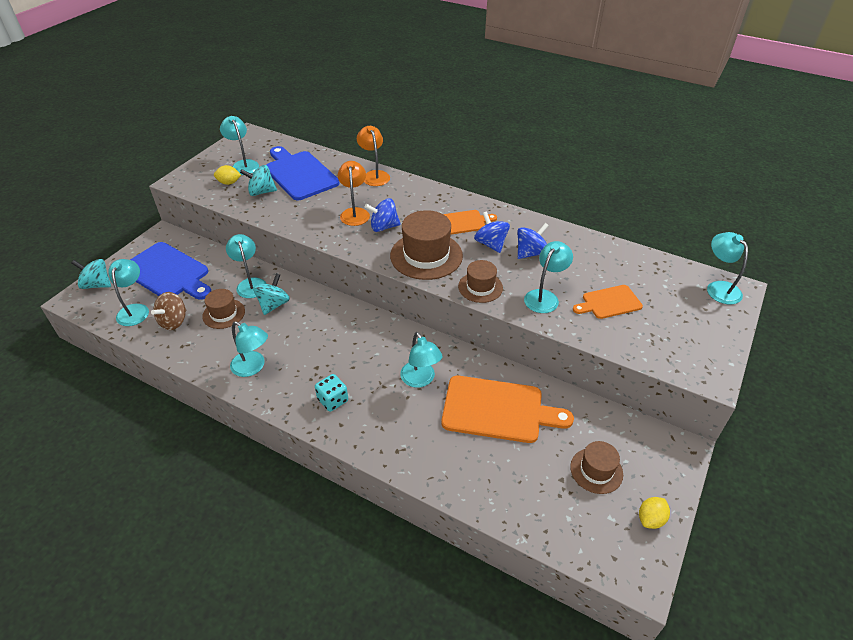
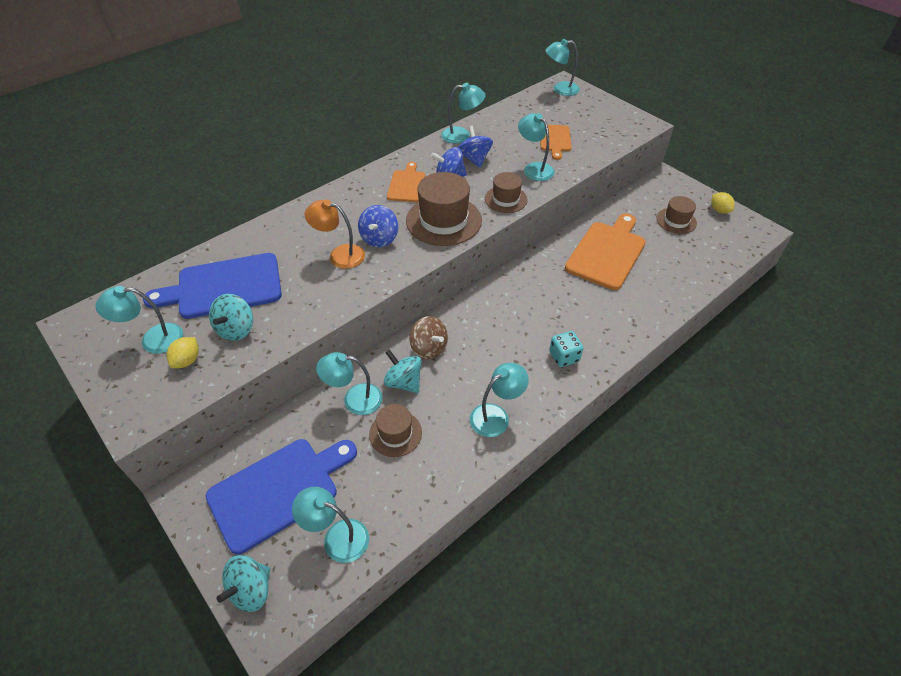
camera: 70 degrees left, 5 degrees up
(174, 321) = (384, 490): brown spinning top -> brown spinning top (429, 348)
(374, 175) = (278, 225): orange lamp -> none
(420, 380) = (559, 290): turquoise lamp -> turquoise lamp (462, 135)

